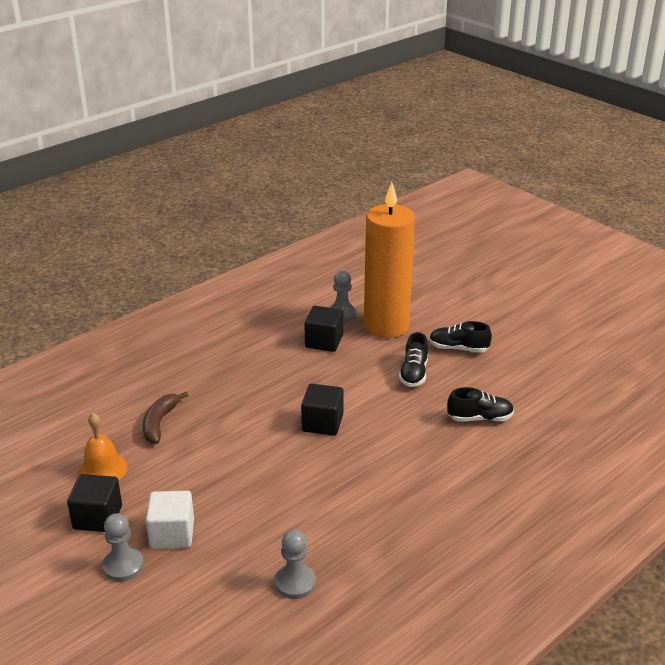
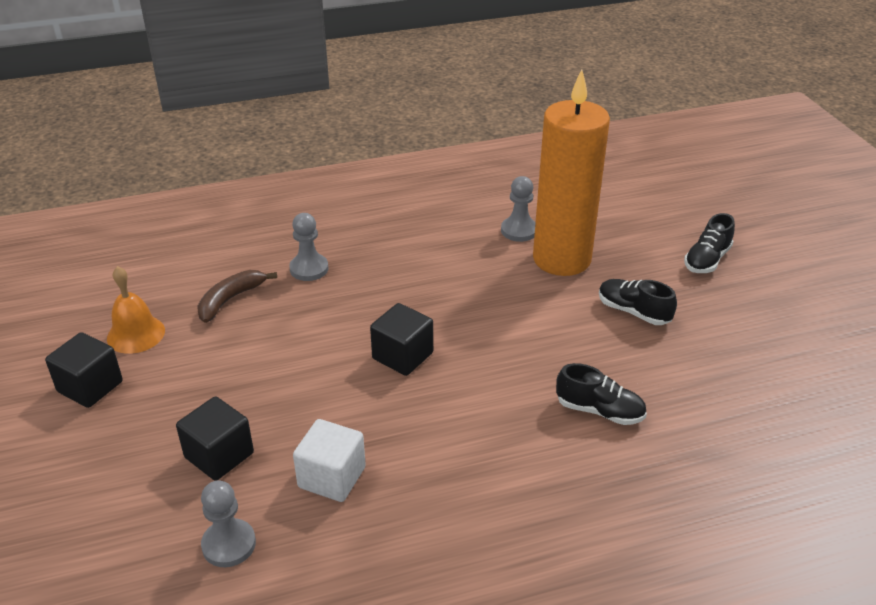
camera: 25 degrees right, 5 degrees up
(123, 566) = (71, 452): grey pawn -> grey pawn (309, 269)
(172, 534) = (146, 433): white cube -> white cube (332, 477)
(324, 341) = (474, 258): black cube -> black cube (219, 455)
(414, 373) = (555, 327): black shoe -> black shoe (707, 260)

